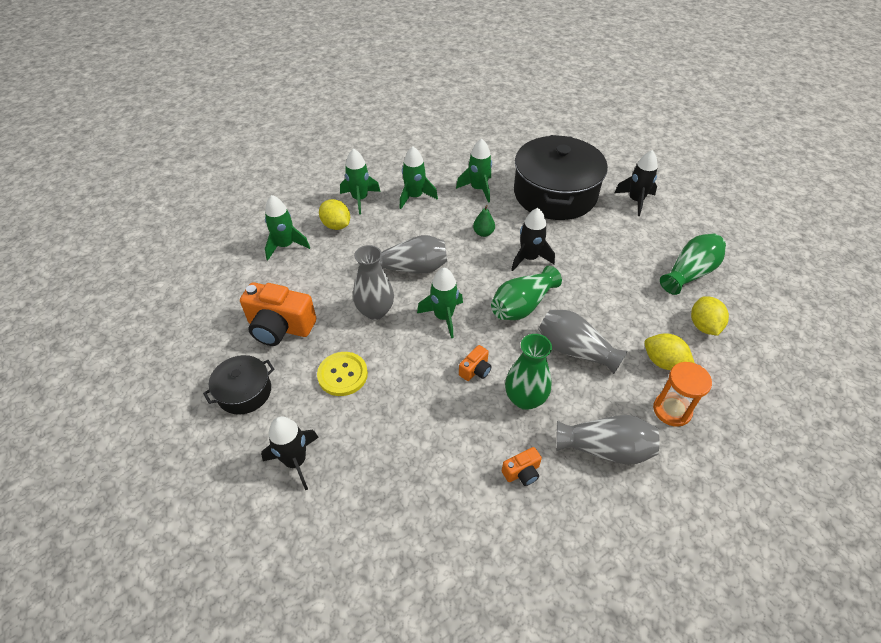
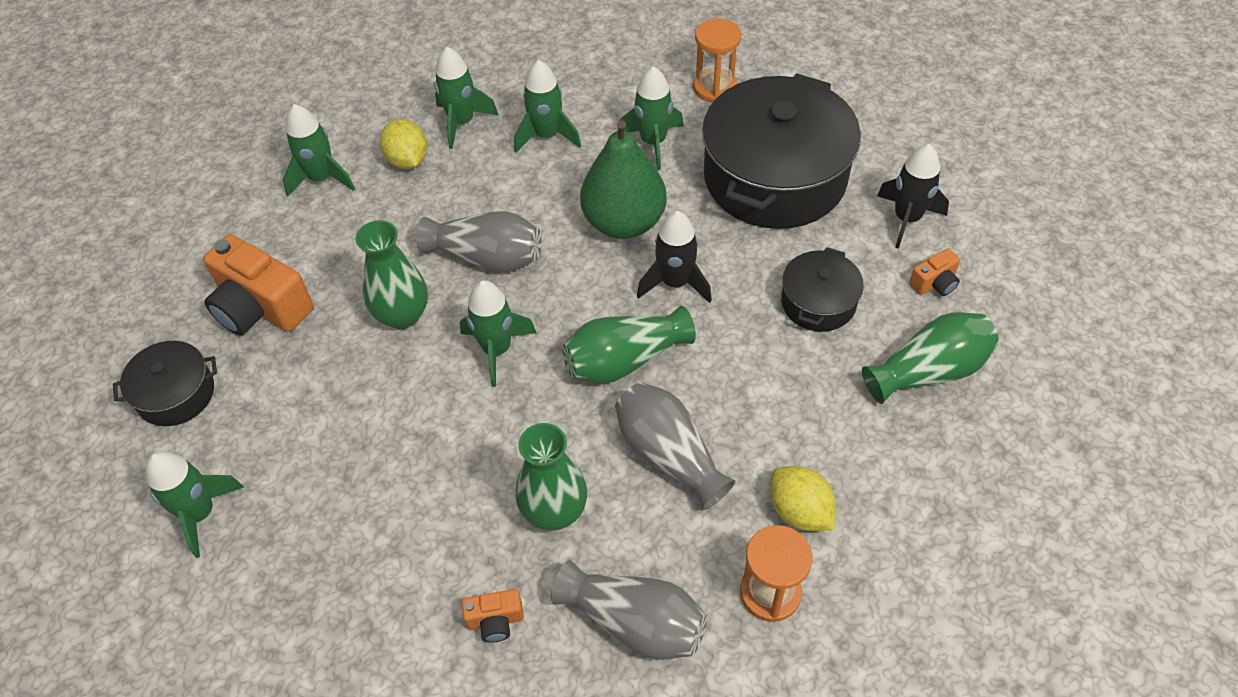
camera: 20 degrees right, 5 degrees up
(295, 461) = (200, 513): black rocket -> green rocket
(342, 375) = (314, 403): yellow button -> none
(375, 311) = (403, 315): grey vase -> green vase
(475, 370) = (504, 446): orange camera -> orange camera (934, 283)
(483, 233) = (624, 222): green pear -> green pear, size x2.34
(498, 156) = (715, 87): none -> orange hourglass
(613, 251) = (818, 302): none -> black pot
(703, 326) = (900, 469): yellow lemon -> none

